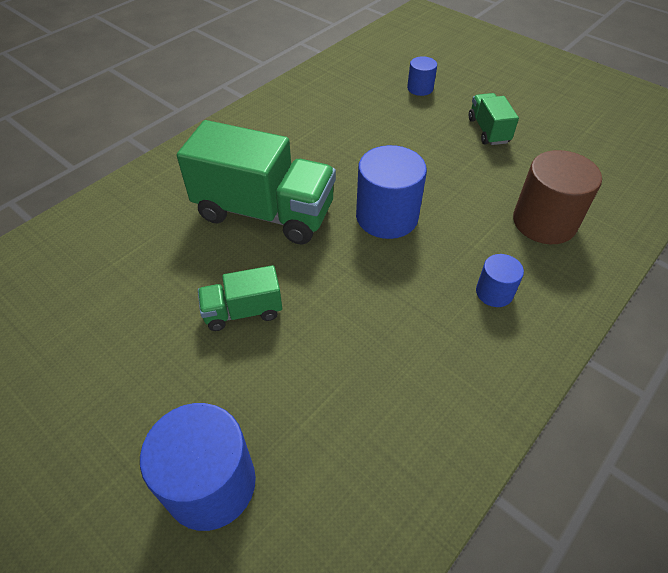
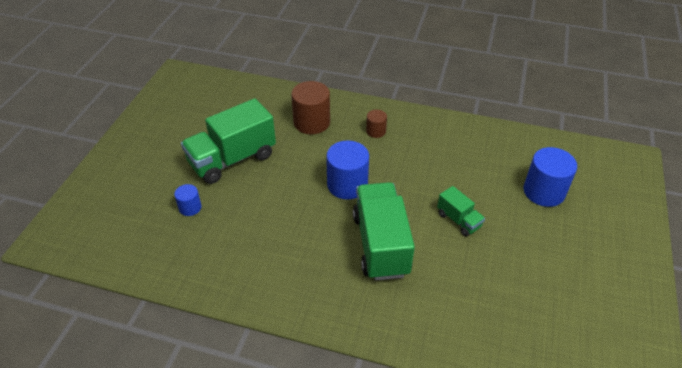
camera: 115 degrees left, 5 degrees down
(488, 130) = (232, 159): green truck -> green truck, size x2.02
(494, 292) = (376, 131): blue cylinder -> brown cylinder

